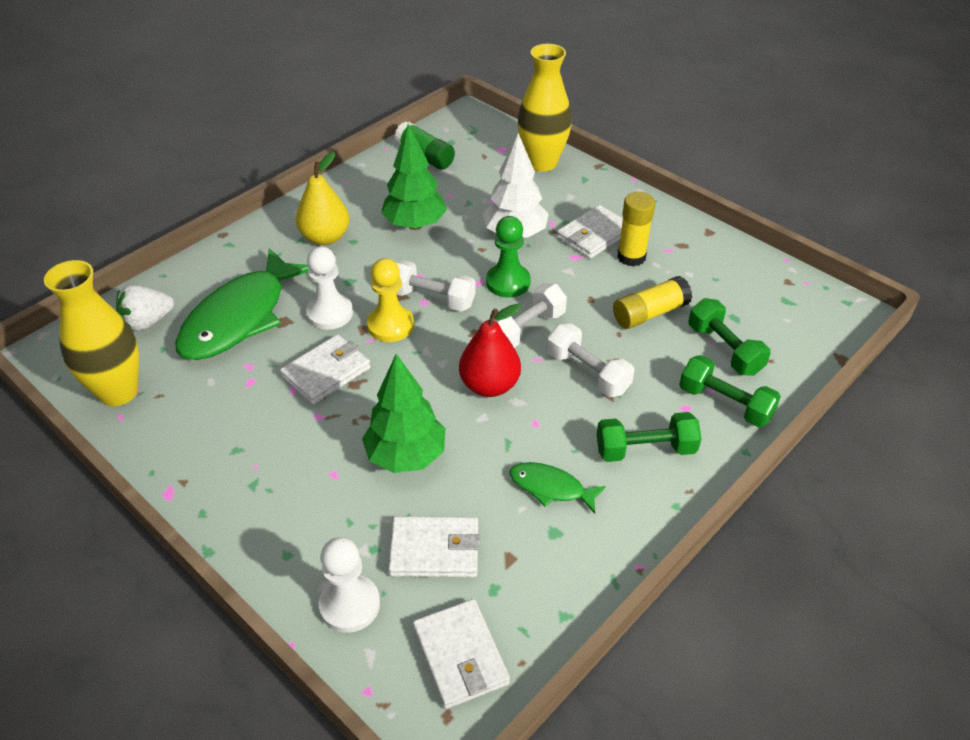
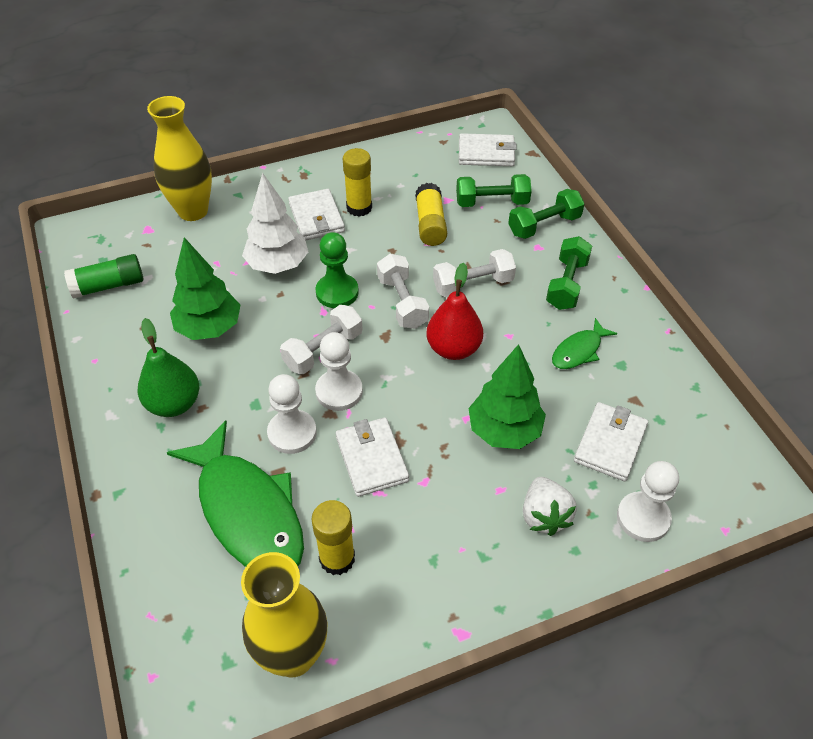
camera: 65 degrees left, 5 degrees up
(147, 322) = (196, 603): white strawberry -> white strawberry (544, 516)
(215, 386) = (337, 558): none -> yellow glue stick
(325, 237) = (174, 404): yellow pear -> green pear
(390, 325) = (339, 391): yellow pawn -> white pawn
(460, 655) = (711, 460): white wallet -> white wallet (486, 153)

